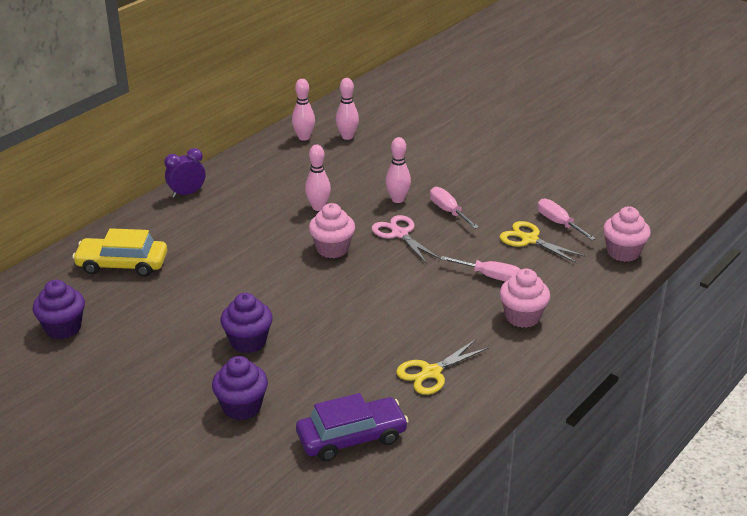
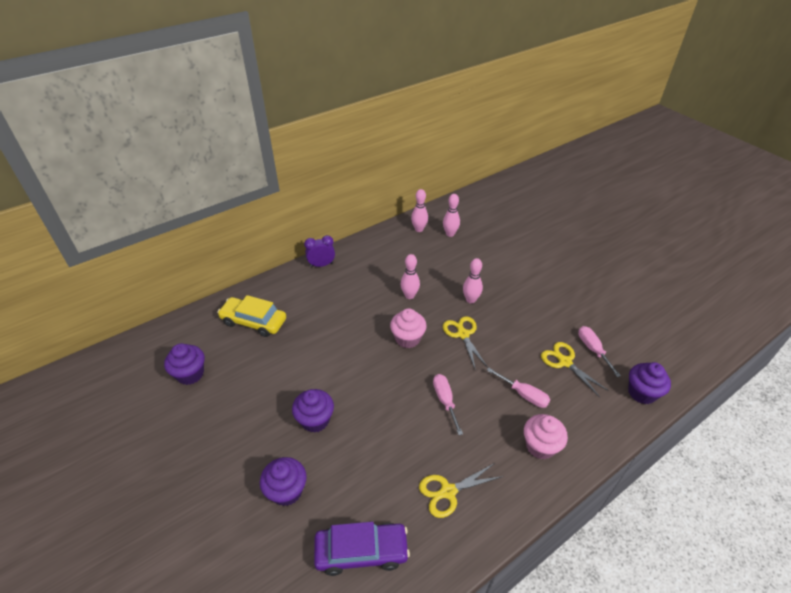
camera: 15 degrees right, 10 degrees up
(399, 234) = (463, 334): pink scissors -> yellow scissors
(448, 211) = (506, 319): pink screwdriver -> pink screwdriver (445, 401)
(623, 252) = (641, 393): pink cupcake -> purple cupcake

